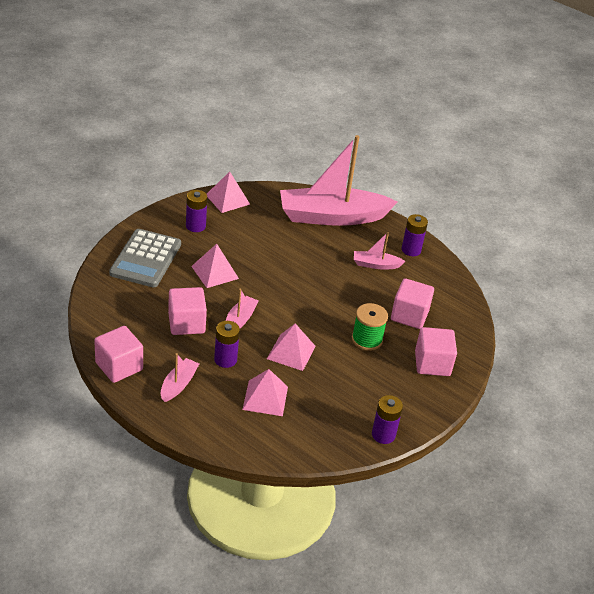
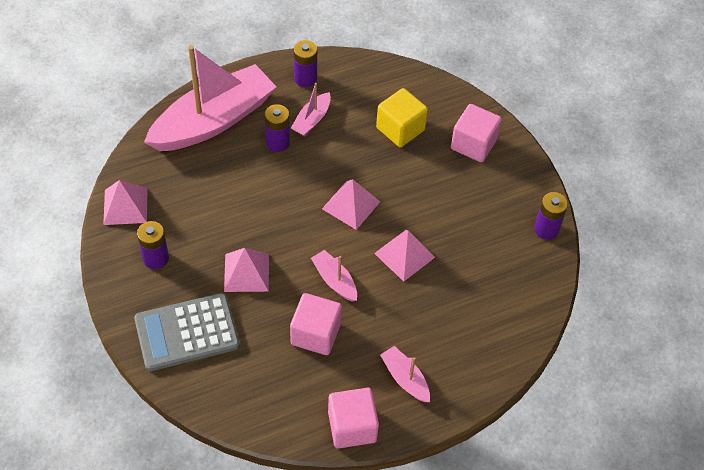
camera: 60 degrees left, 15 degrees up
(146, 259) = (187, 332): grey calculator -> grey calculator turned 120 degrees clockwise
(225, 359) = (388, 319): purple battery -> purple battery (277, 142)
(265, 398) = (458, 306): pink pyramid -> pink pyramid (351, 205)
(332, 216) = (213, 121): pink boat -> pink boat turned 150 degrees counterclockwise
(367, 339) = (417, 181): green spool -> none
(409, 315) = (400, 129): pink cube -> yellow cube

